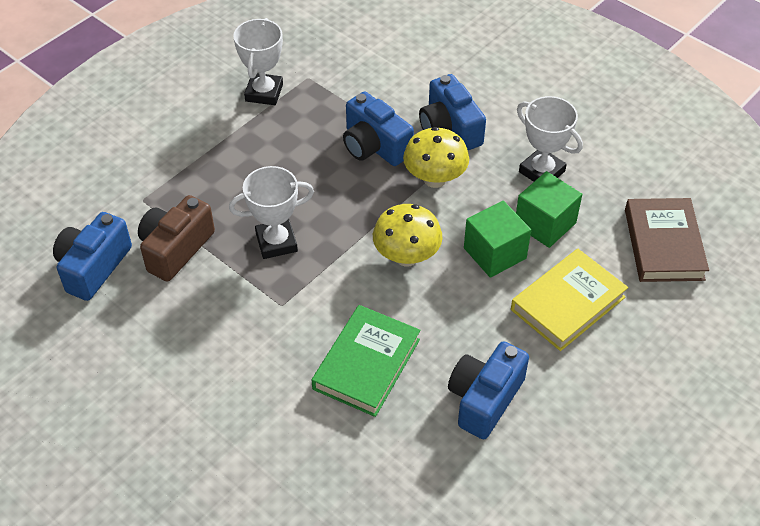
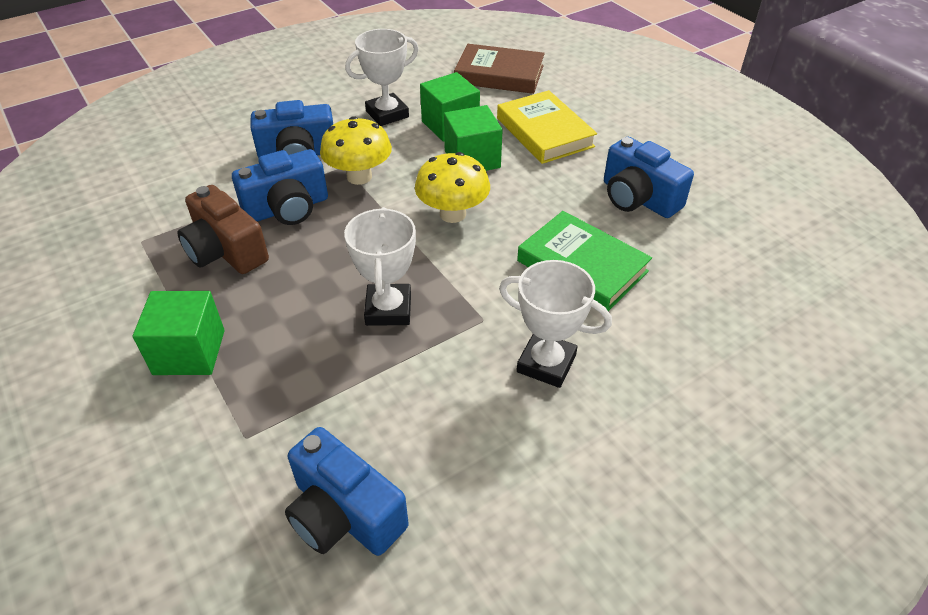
camera: 75 degrees left, 5 degrees down
(176, 249) = (354, 409): brown camera -> brown camera (226, 251)
(207, 146) = (189, 352): none -> green cube
(264, 93) = (135, 283): white trophy -> white trophy (546, 363)

